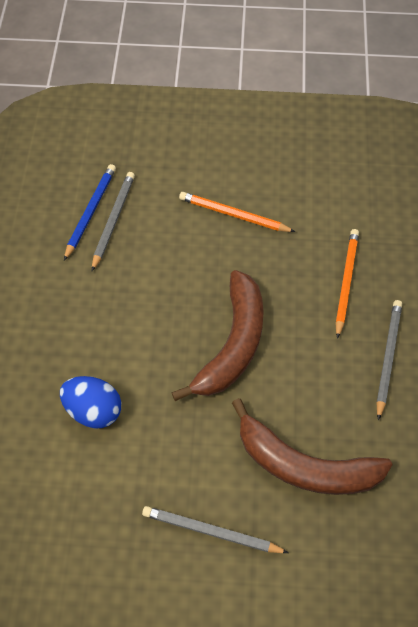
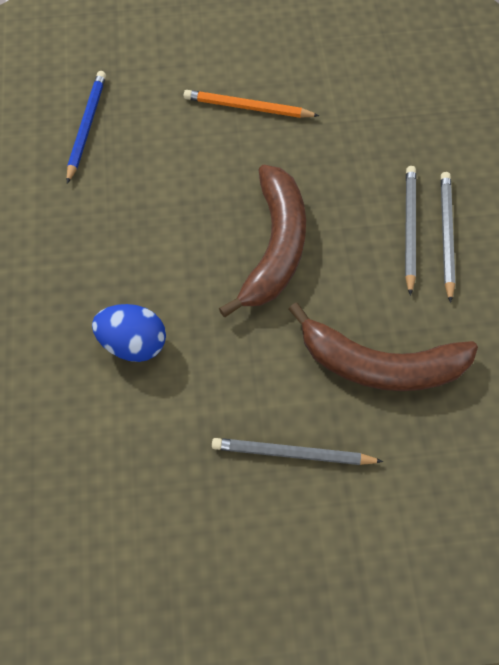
camera: 10 degrees left, 5 degrees up
(113, 221) = (114, 132): grey pencil -> grey pencil (409, 228)
(345, 282) = (384, 162): orange pencil -> none

